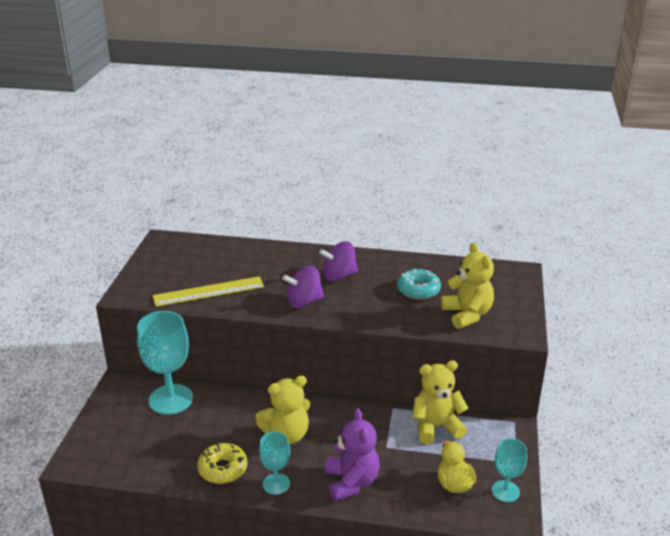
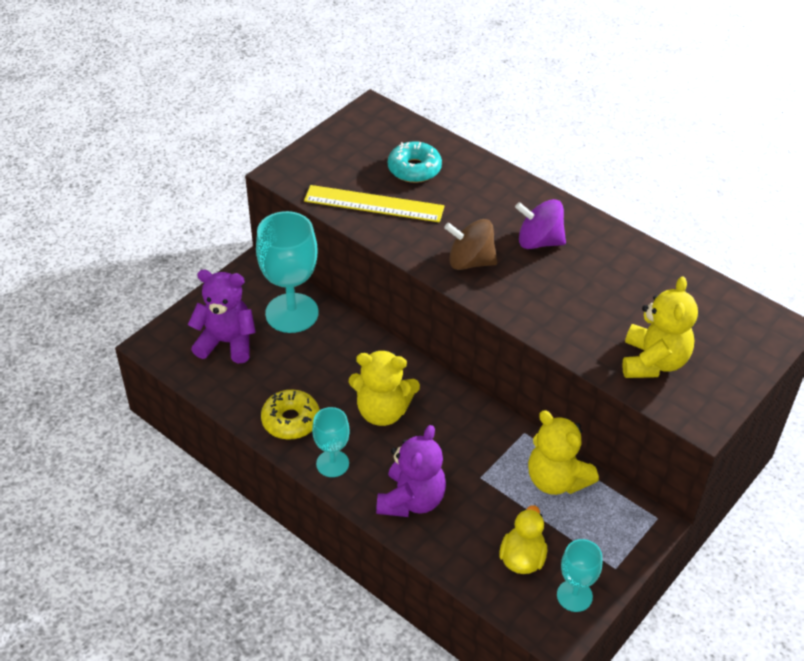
camera: 30 degrees right, 15 degrees up
(133, 438) = (227, 342): none -> purple teddy bear
(304, 302) = (470, 262): purple spinning top -> brown spinning top
(418, 290) = (620, 301): turquoise donut -> turquoise donut (414, 169)
(436, 427) = (556, 480): yellow teddy bear -> yellow teddy bear turned 150 degrees counterclockwise

